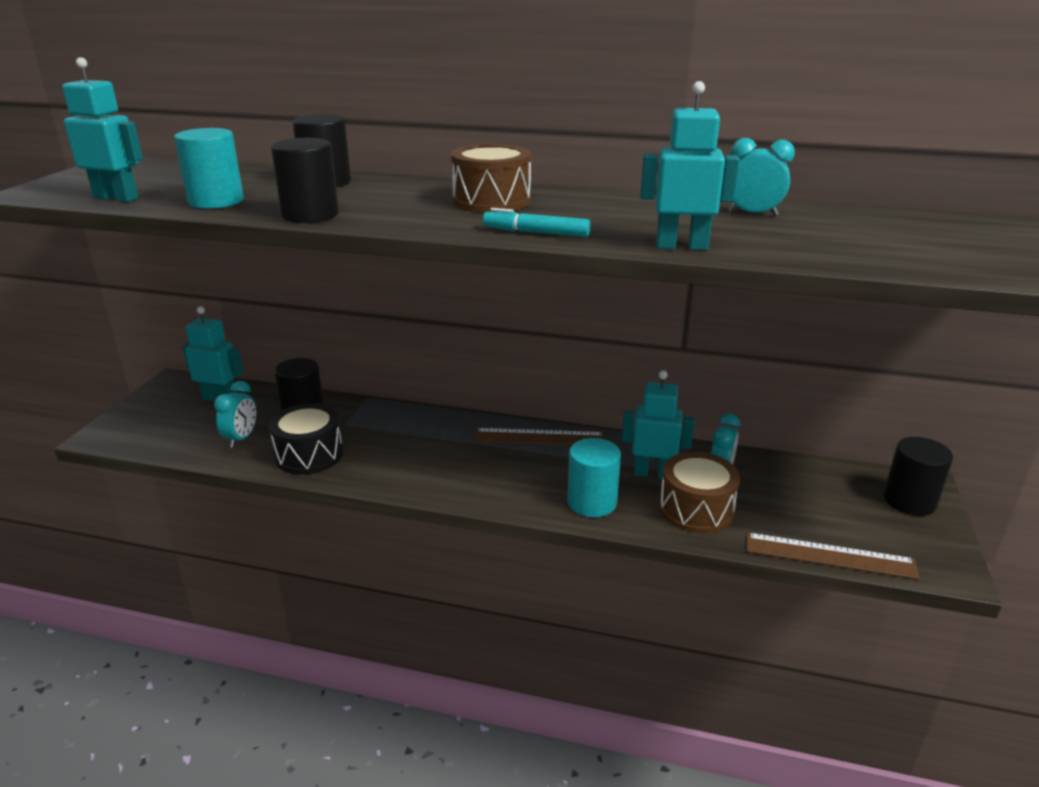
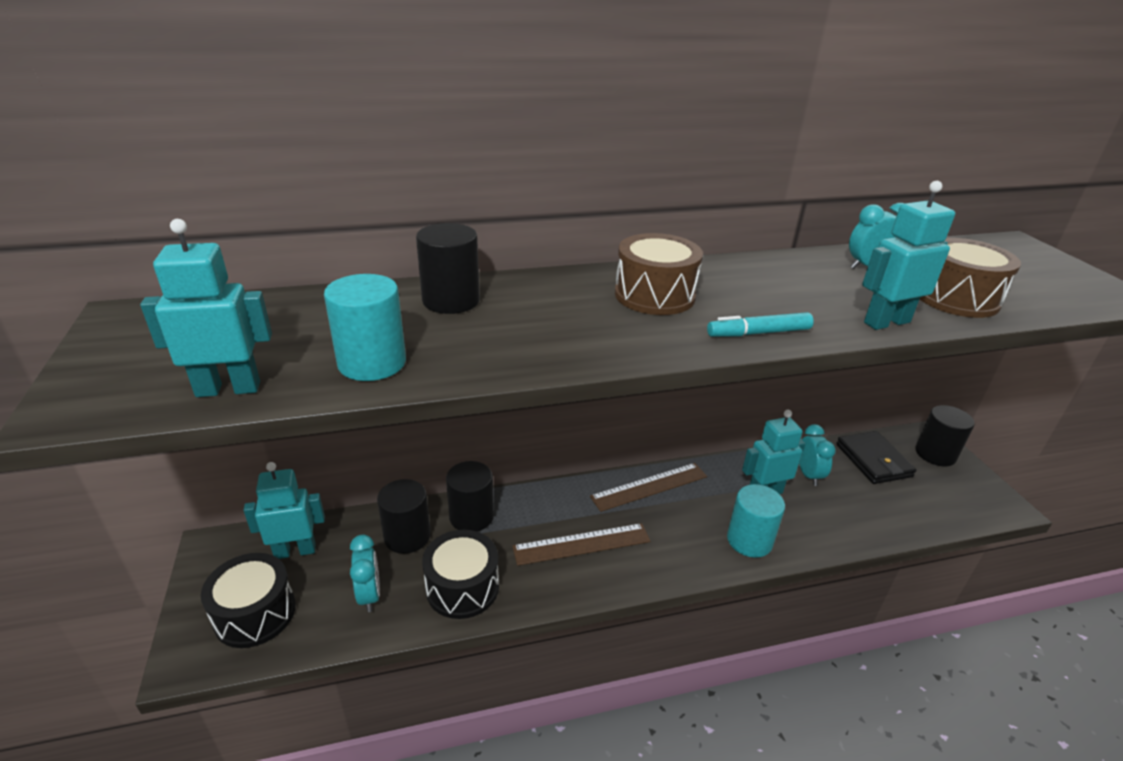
camera: 30 degrees left, 5 degrees up
(161, 425) = (255, 614): none -> black drum
(310, 215) = (515, 360): black cylinder -> black cylinder (471, 516)
(696, 509) = (824, 516): brown drum -> brown drum (956, 298)
(816, 484) = (873, 460): none -> black wallet
(829, 556) = (937, 524): brown ruler -> brown ruler (582, 544)

